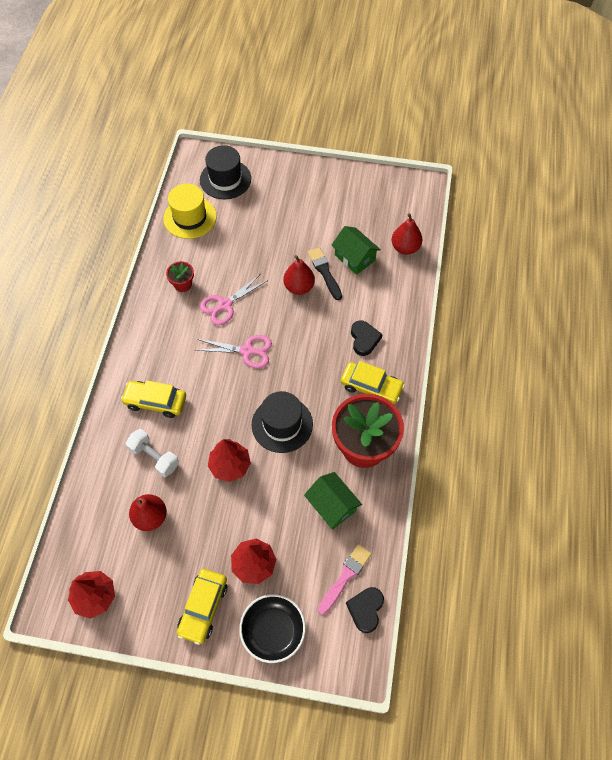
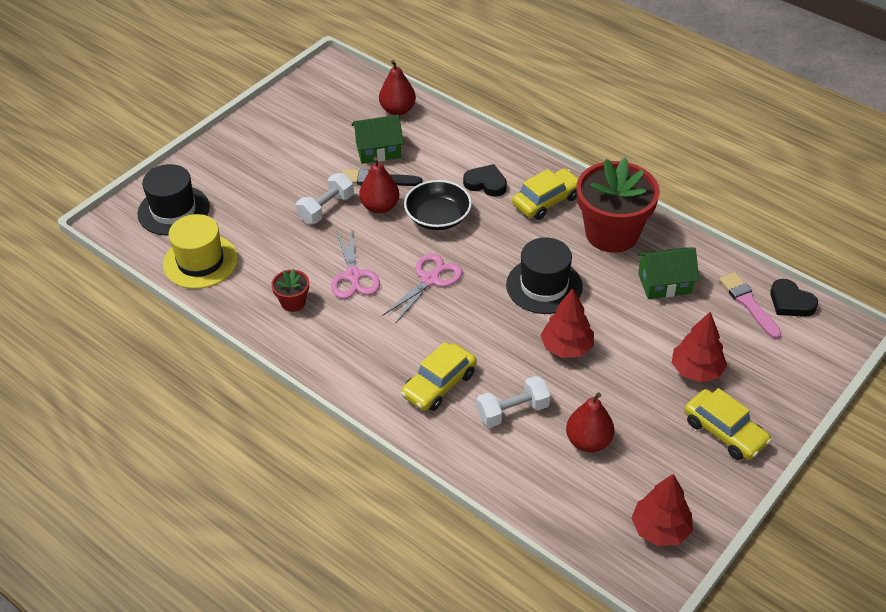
camera: 60 degrees left, 15 degrees down
(273, 630) = (779, 382): black bowl -> black bowl (438, 217)
(278, 257) = (326, 208): none -> white dumbbell

